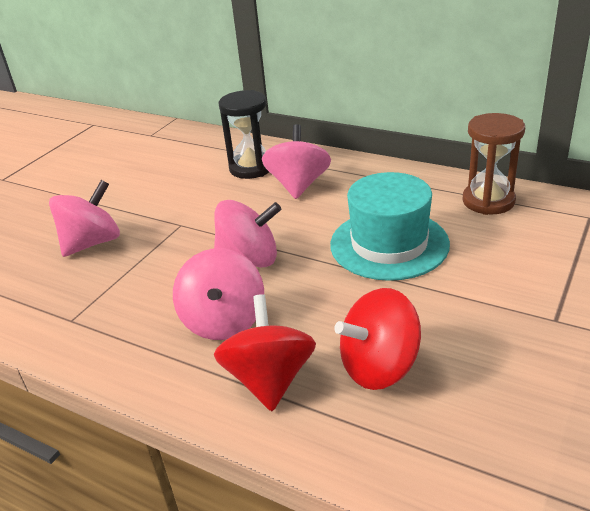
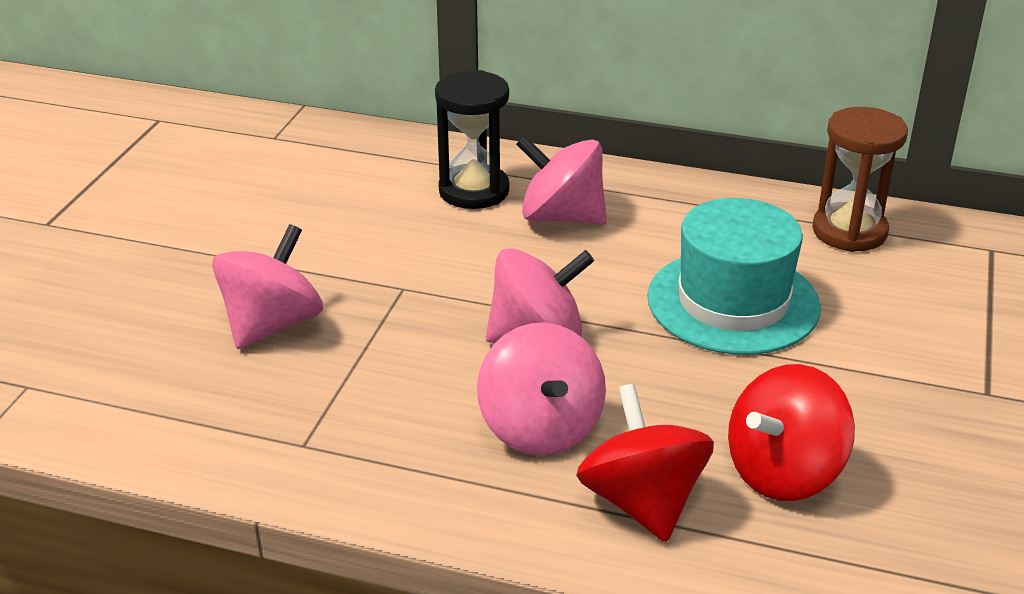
camera: 15 degrees left, 0 degrees up
(298, 185) = (561, 217): pink spinning top -> pink spinning top turned 60 degrees counterclockwise

